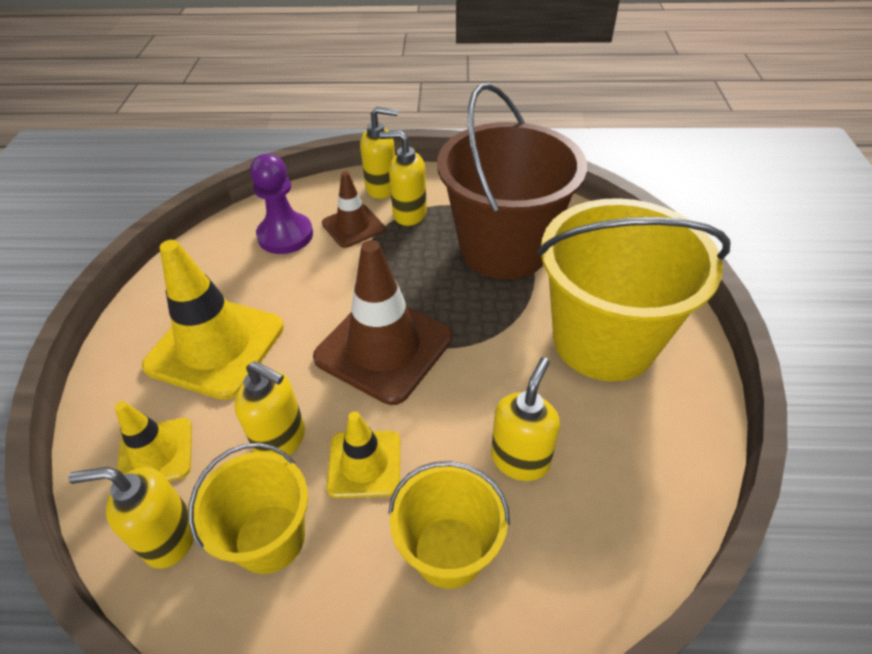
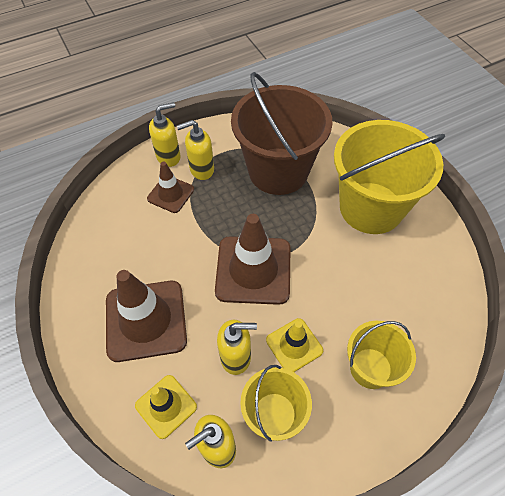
camera: 30 degrees left, 10 degrees up
(215, 346) = (146, 320): yellow traffic cone -> brown traffic cone
(285, 235) = (128, 220): purple pawn -> none
(520, 459) = (372, 299): yellow soap dispenser -> none

